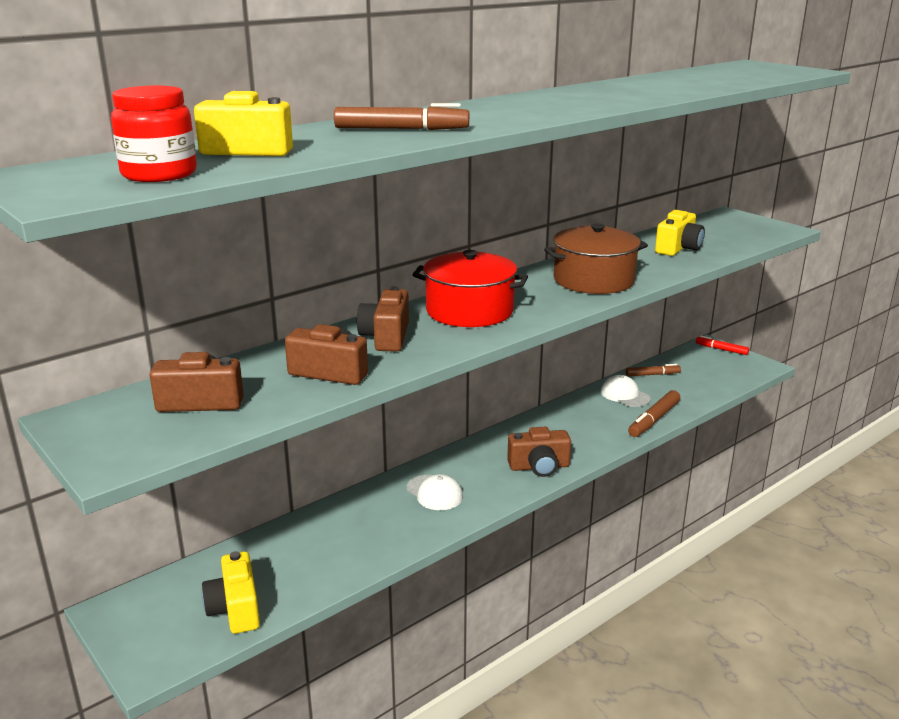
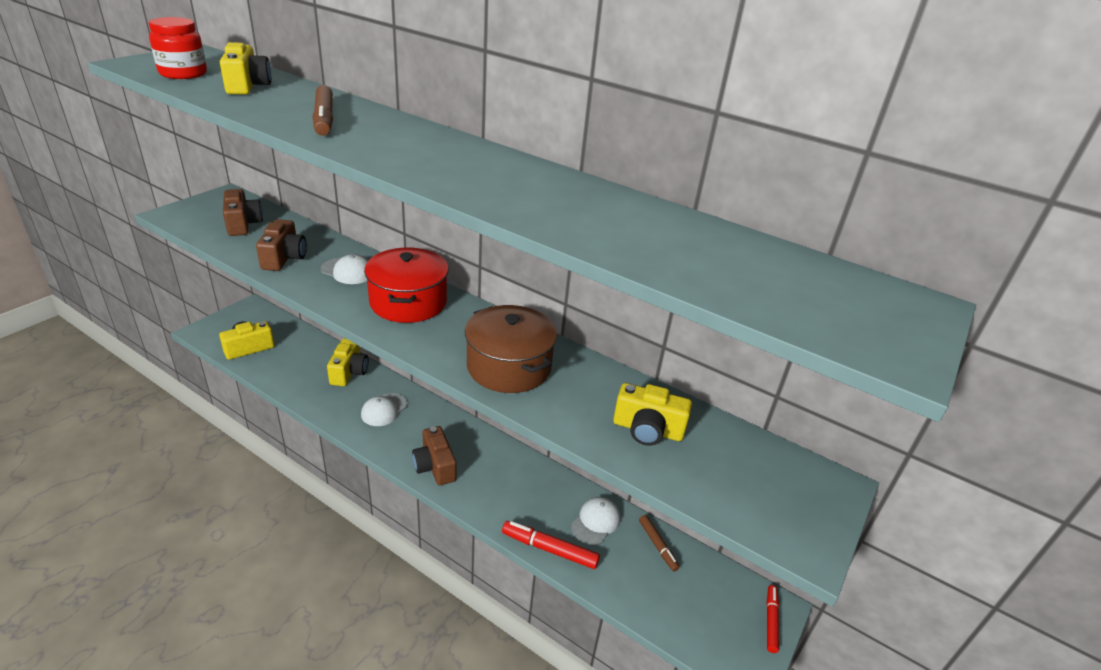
camera: 70 degrees right, 10 degrees up
(346, 515) = (349, 372): none -> yellow camera
(386, 337) = (348, 271): brown camera -> white cap
(654, 420) = (549, 549): brown marker -> red marker

